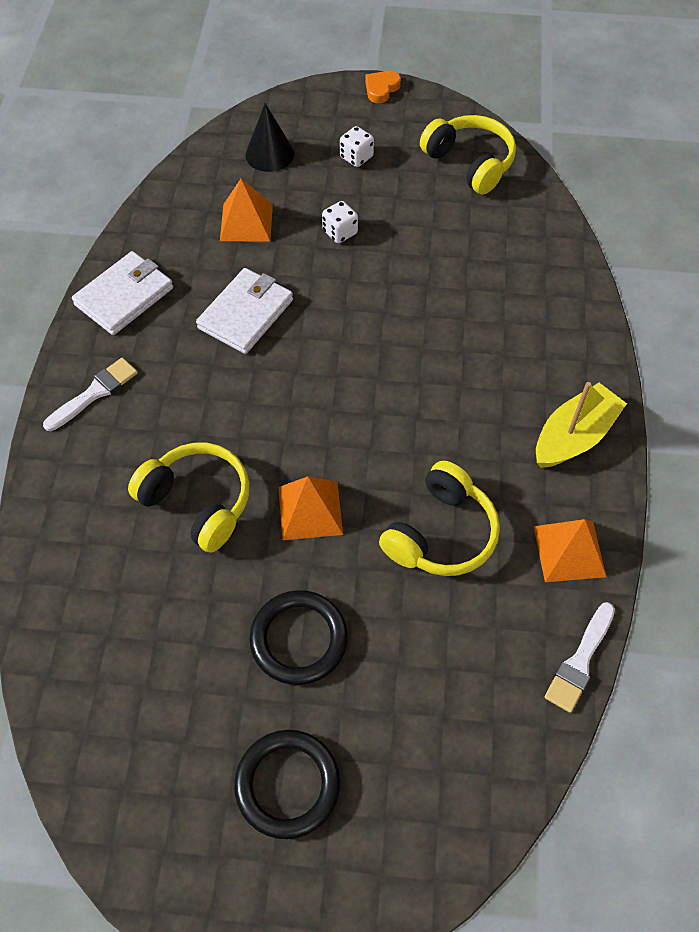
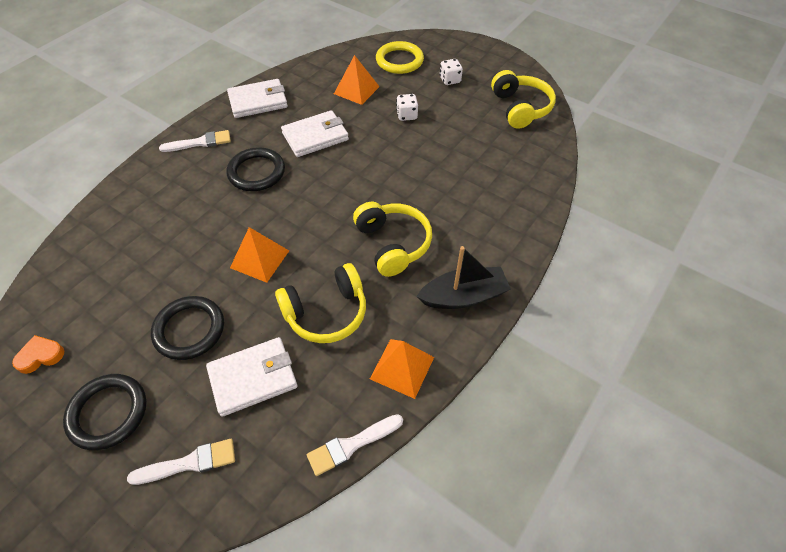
camera: 30 degrees right, 5 degrees down
(198, 502) = (202, 224): yellow headphones -> yellow headphones (392, 244)
(209, 399) = (256, 172): none -> black ring
(269, 154) = (399, 60): black cone -> yellow ring
(381, 89) = (495, 50): orange heart -> orange heart (40, 356)
(420, 651) = (253, 378): none -> white wallet
(428, 780) = (189, 463): none -> white brush
(574, 436) = (463, 296): yellow boat -> black boat

